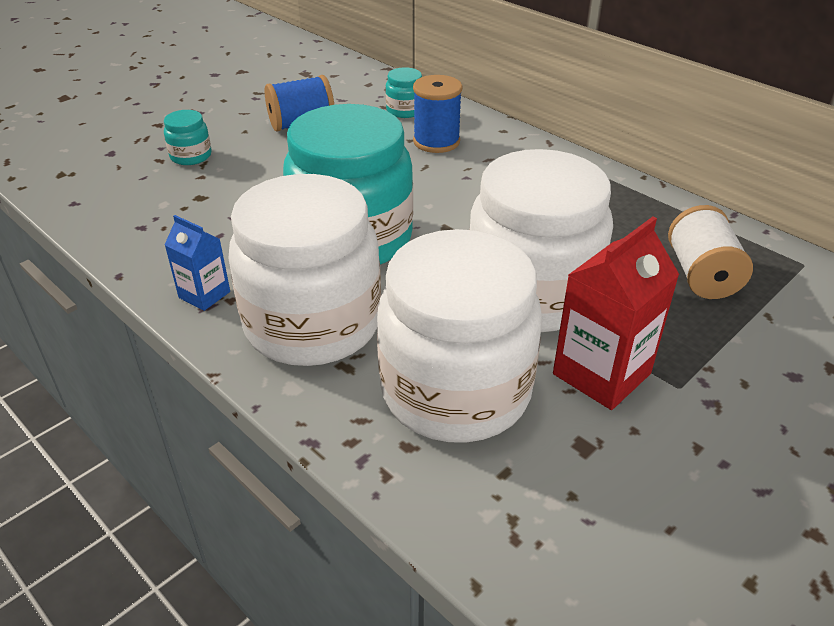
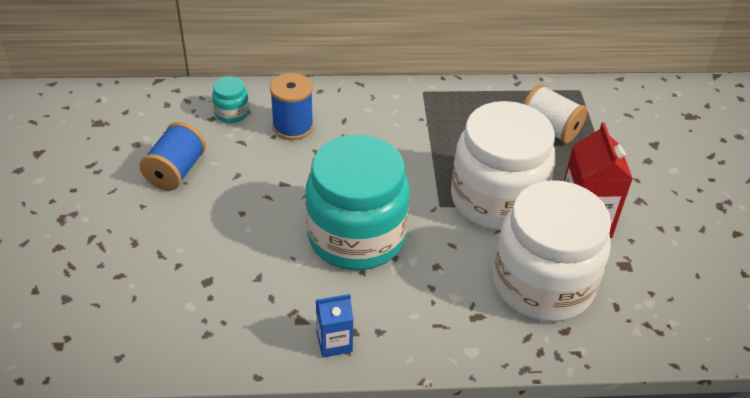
camera: 50 degrees left, 5 degrees up
(191, 156) = (139, 255): turquoise jar -> none
(312, 324) = (423, 307): white jar -> none

